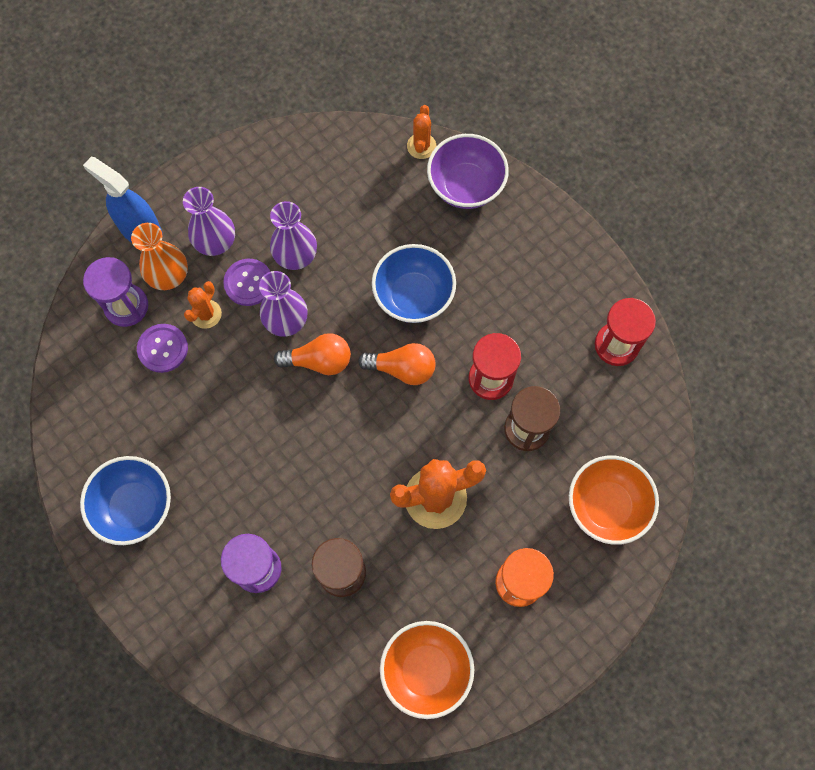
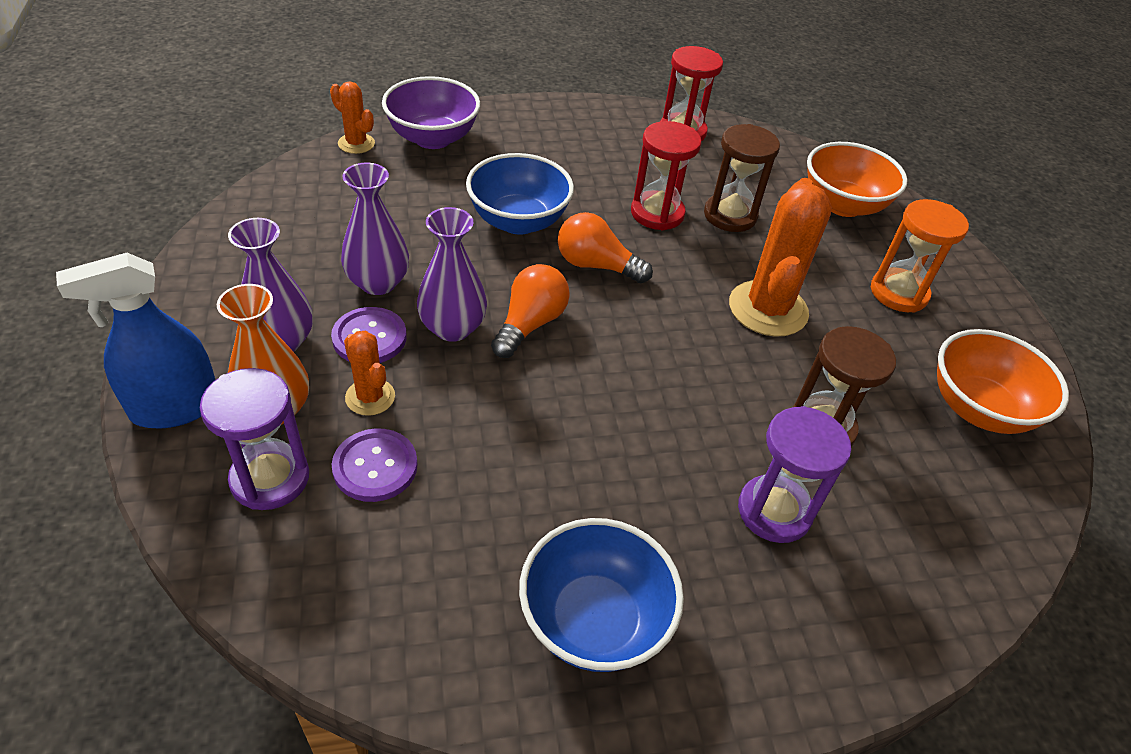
camera: 65 degrees left, 25 degrees down
(402, 369) = (596, 265): orange light bulb -> orange light bulb turned 105 degrees counterclockwise

